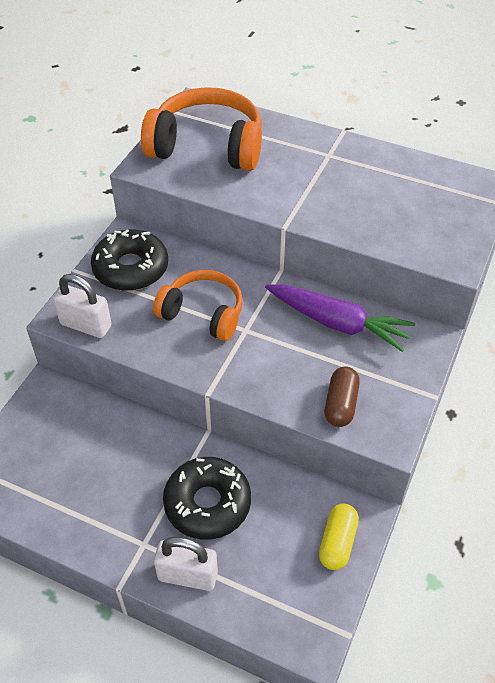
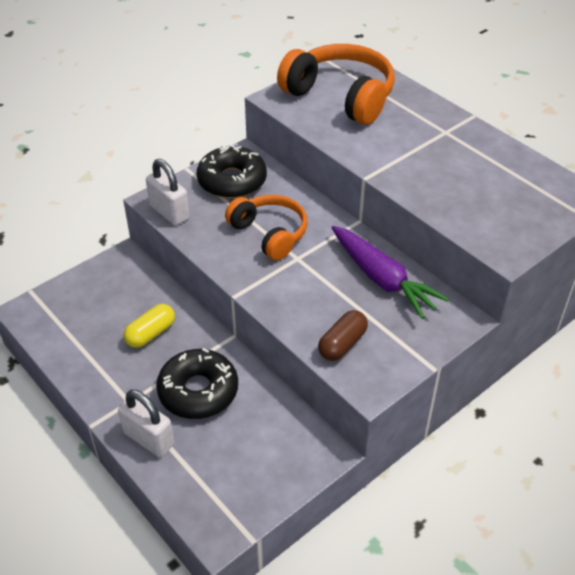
camera: 25 degrees right, 5 degrees down
(337, 542) = (288, 464): yellow capsule -> yellow capsule (151, 333)

